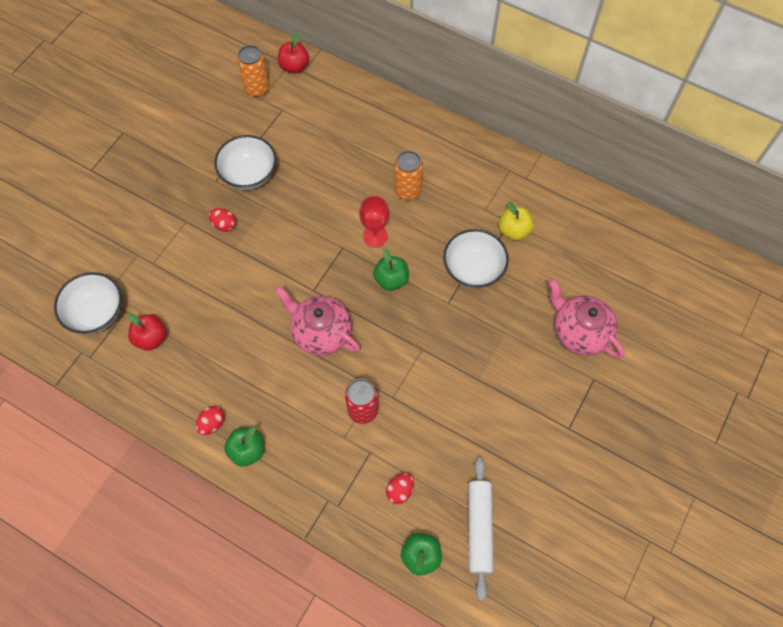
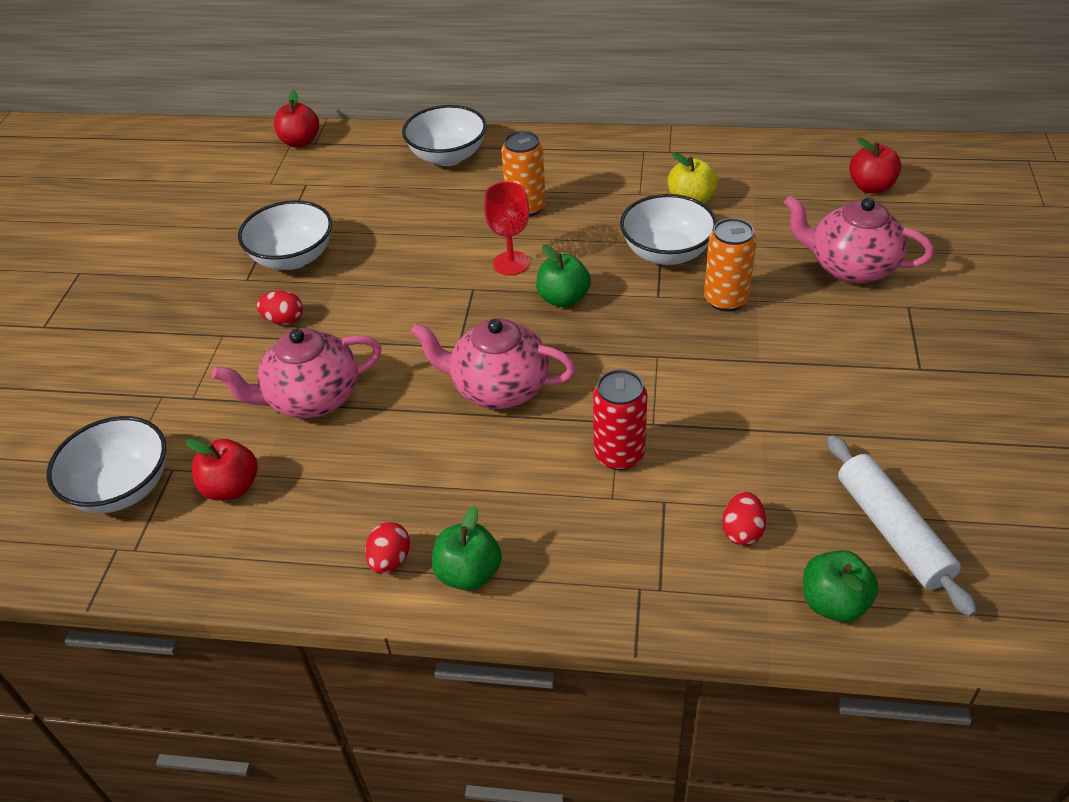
camera: 20 degrees left, 20 degrees down
(216, 293) = (312, 398): none -> pink teapot
(257, 88) = (259, 175): orange can -> orange can (726, 299)
(381, 121) = (448, 156): none -> white bowl
(638, 269) = (871, 187): none -> red apple

